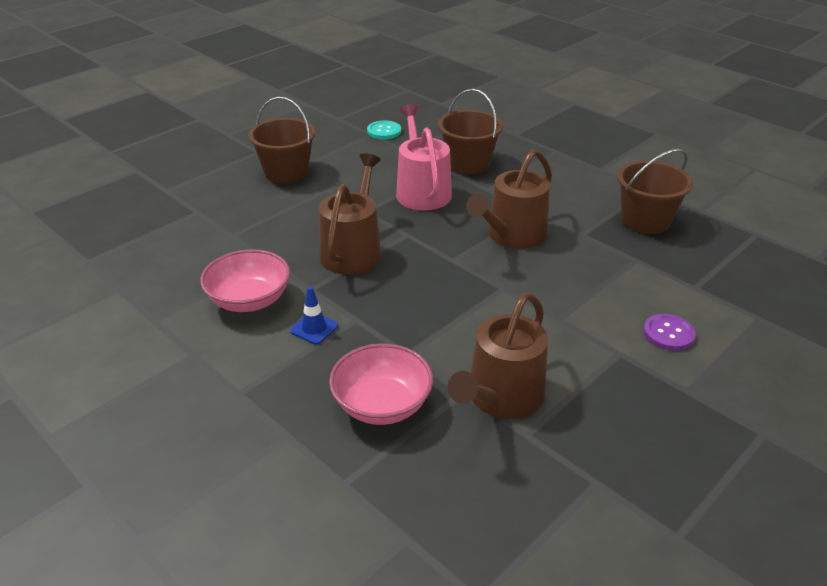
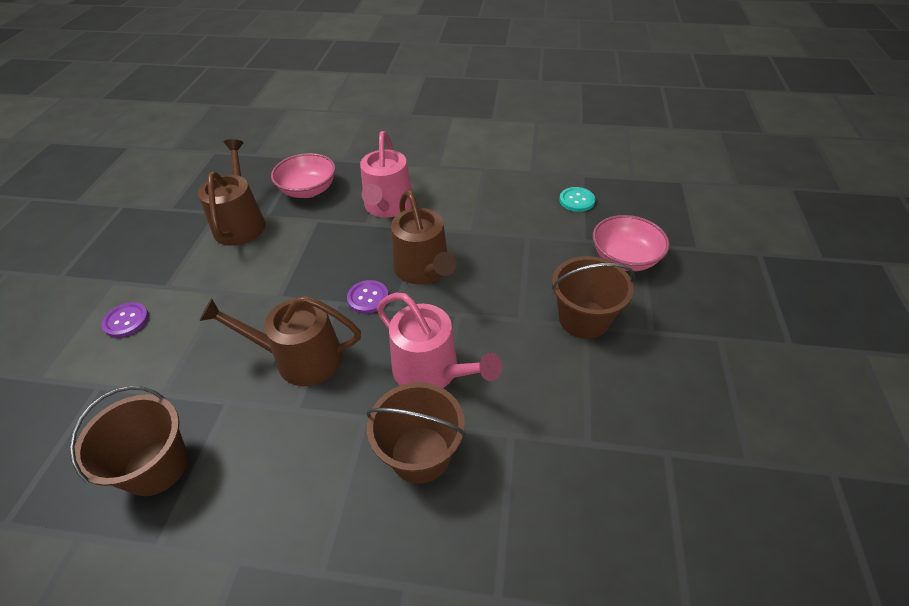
camera: 145 degrees right, 10 degrees up
(249, 300) = (448, 202): pink bowl -> pink bowl (624, 258)
(314, 328) = (387, 206): blue traffic cone -> pink watering can
(384, 131) = (581, 460): turquoise button -> turquoise button (576, 200)
(423, 251) = (368, 298): none -> purple button
(512, 235) = (300, 358): brown watering can -> brown watering can turned 90 degrees counterclockwise

